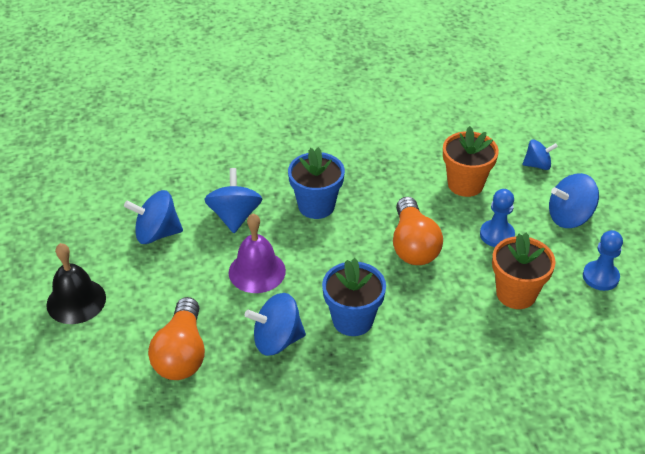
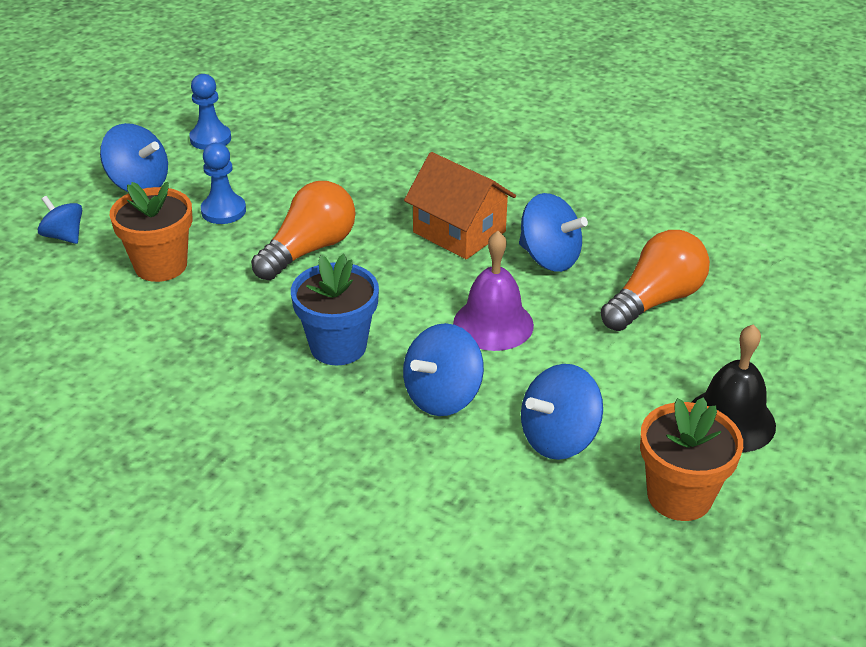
camera: 135 degrees left, 5 degrees down
(157, 233) = (559, 438): blue spinning top -> blue spinning top turned 105 degrees clockwise
(352, 320) = (459, 232): blue flower pot -> orange house
(516, 294) = (294, 168): orange flower pot -> orange flower pot (679, 496)

